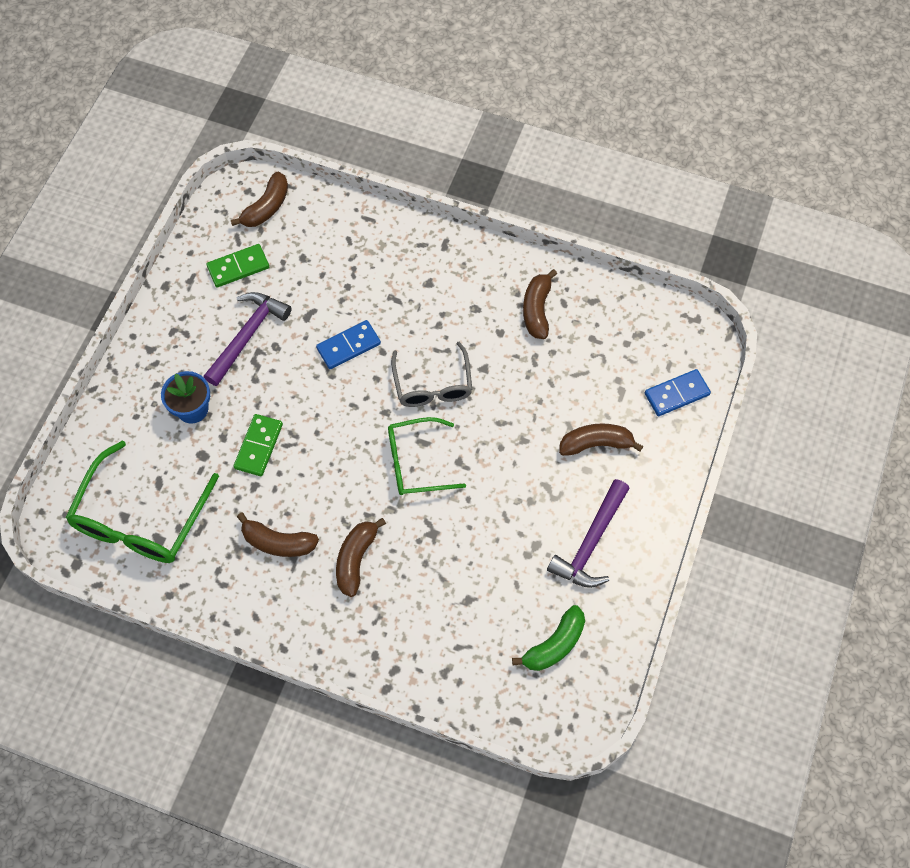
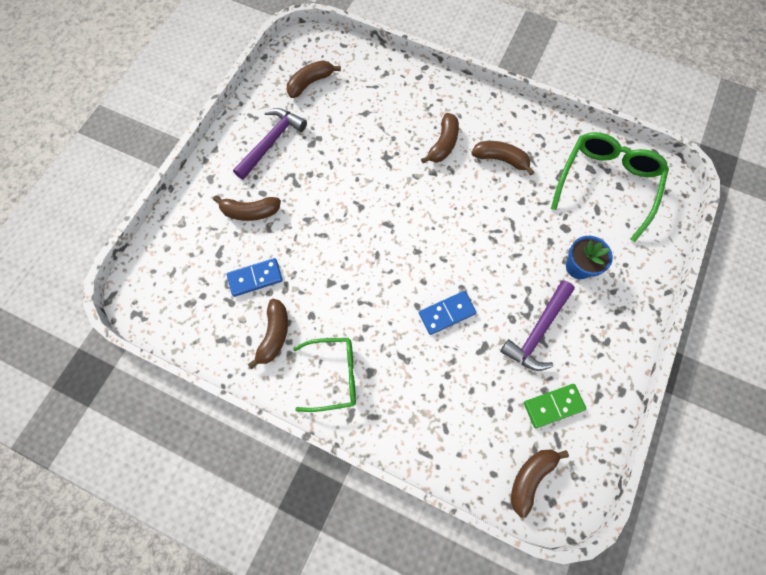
camera: 175 degrees left, 5 degrees up
(259, 446) = (520, 231): green domino -> none
(416, 462) = (394, 209): green glasses -> green glasses (334, 375)
(433, 385) = (375, 271): grey glasses -> none
(554, 644) = (310, 83): green banana -> brown banana
(676, 394) = (174, 247): blue domino -> blue domino (255, 278)

